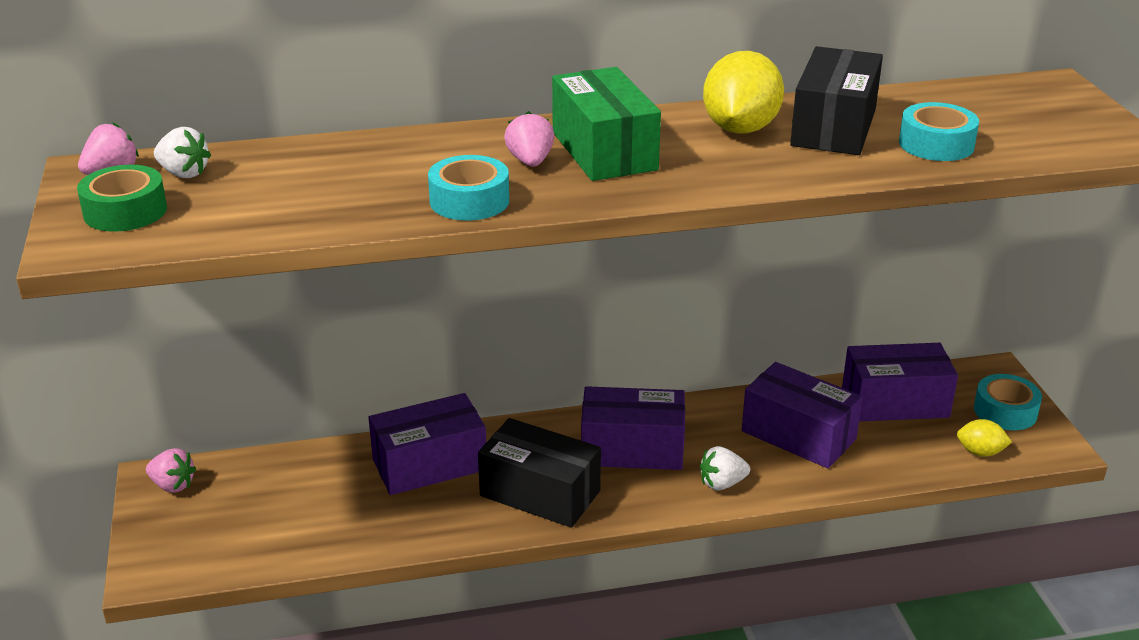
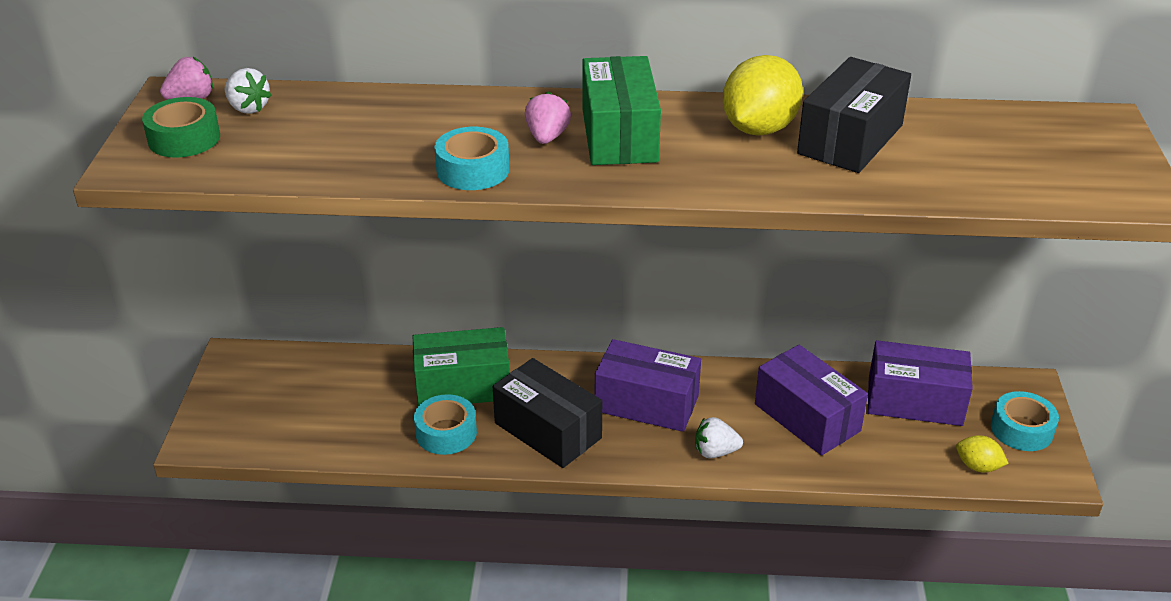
camera: 15 degrees right, 5 degrees up
(173, 485) = (245, 366): pink strawberry -> none
(429, 464) = (463, 386): purple box -> green box
(936, 144) = (942, 171): turquoise tape -> turquoise tape (446, 433)

